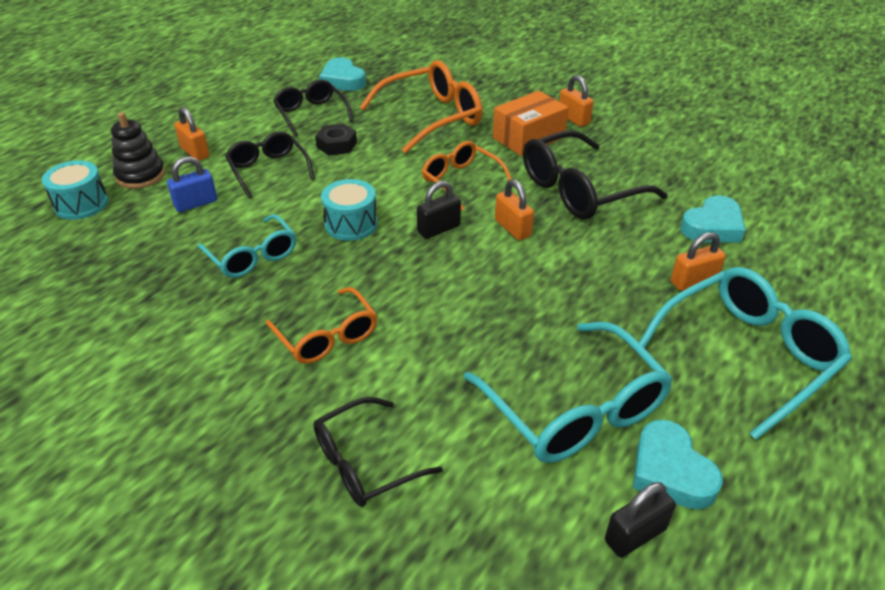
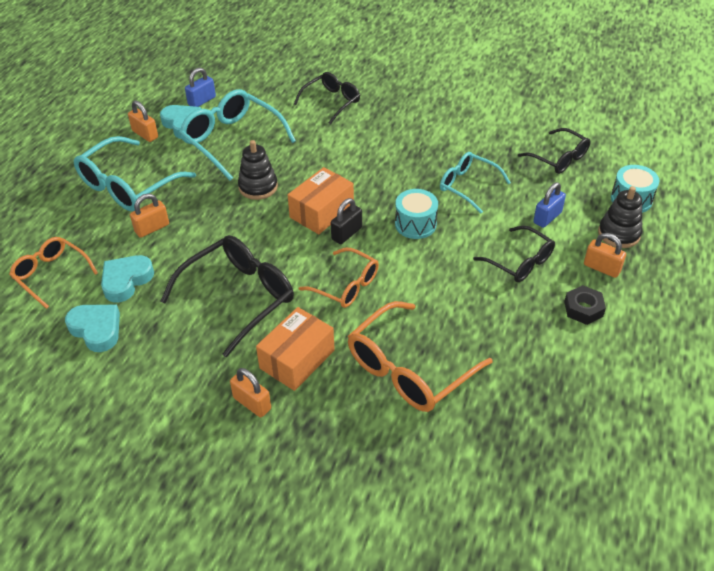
camera: 165 degrees right, 5 degrees up
(311, 114) = (539, 345): black glasses -> black glasses (559, 158)
(327, 336) = (383, 148): orange glasses -> orange glasses (51, 274)
(337, 145) = (482, 306): black nut -> black nut (583, 309)
(342, 80) = (548, 417): turquoise heart -> turquoise heart (96, 329)
(460, 260) = (321, 212): none -> orange box
(512, 228) = (289, 246): orange padlock -> orange padlock (145, 134)
(540, 312) = (258, 187): none -> black stacking toy
(635, 535) = (202, 101): black padlock -> blue padlock

